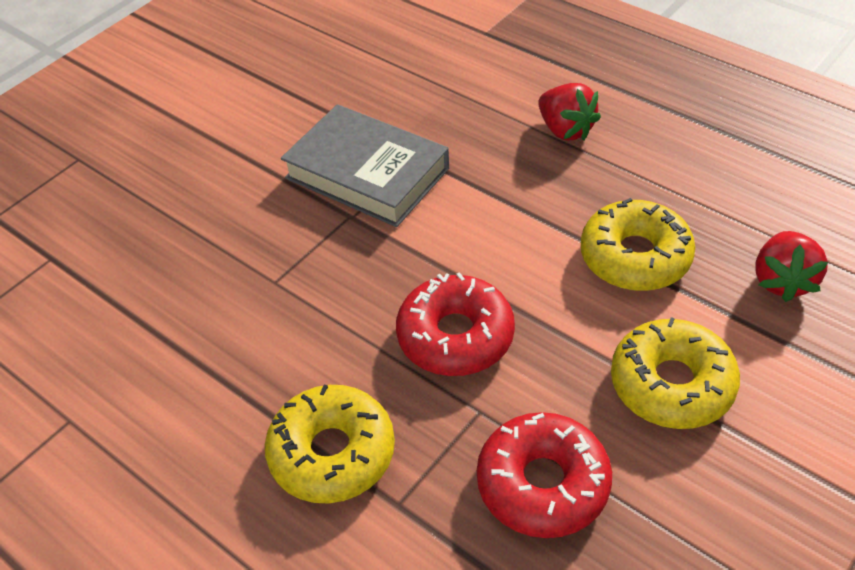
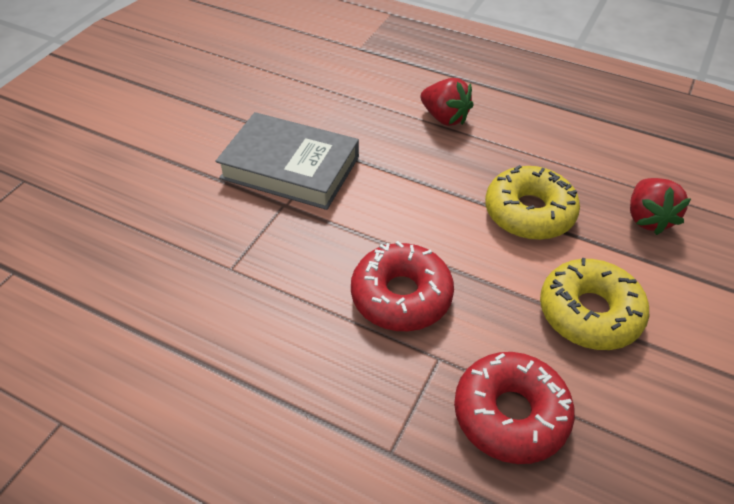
camera: 15 degrees left, 0 degrees up
(332, 453) = (319, 415): yellow donut -> none

